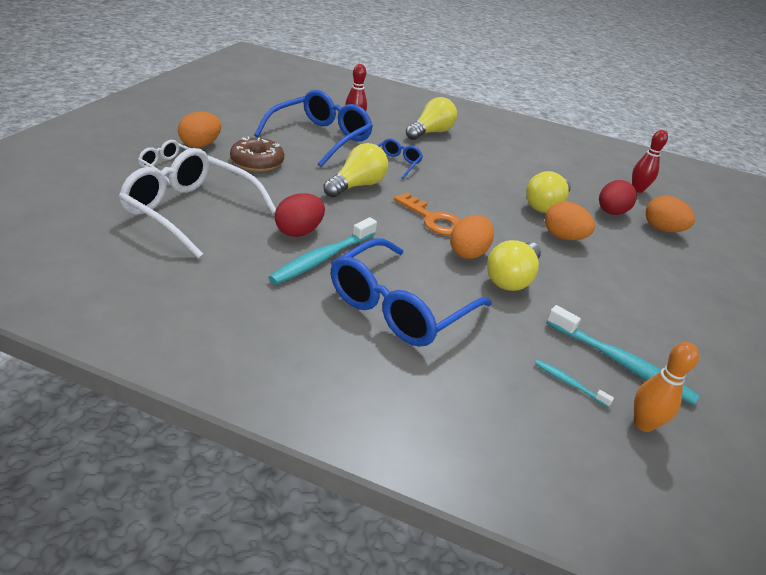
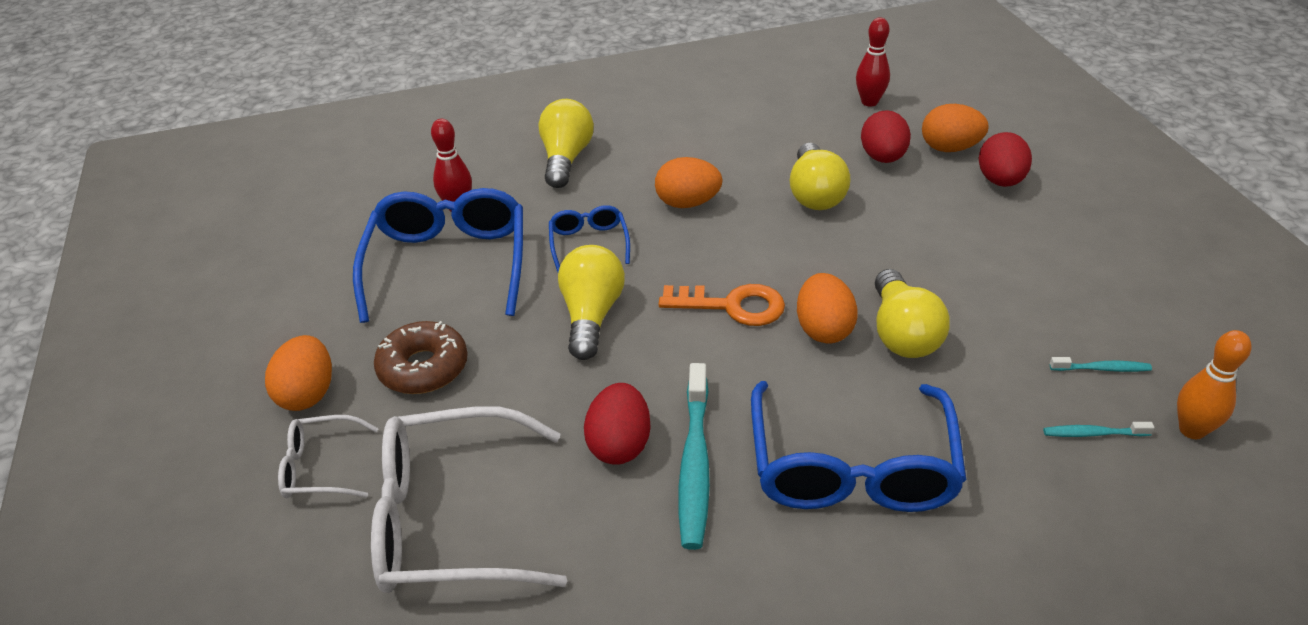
camera: 30 degrees left, 5 degrees up
(563, 237) = (881, 231): orange egg -> orange egg (687, 203)
(620, 363) = (1102, 369): turquoise toothbrush -> turquoise toothbrush, size x0.49
(676, 257) = (1000, 181): none -> red egg

